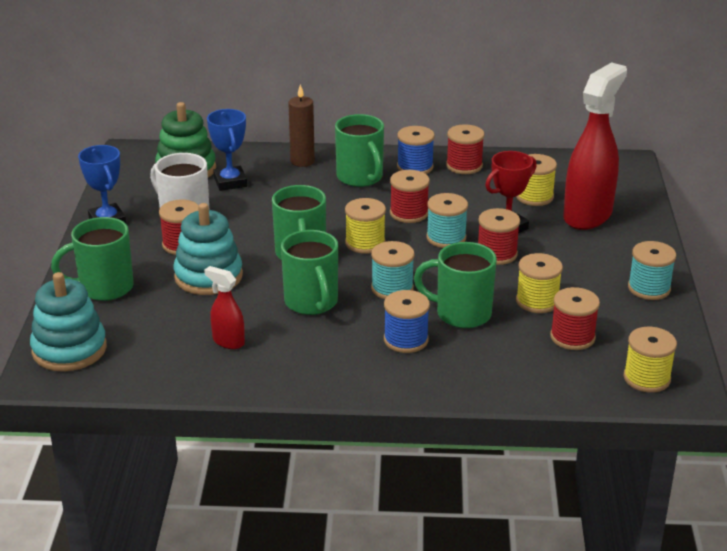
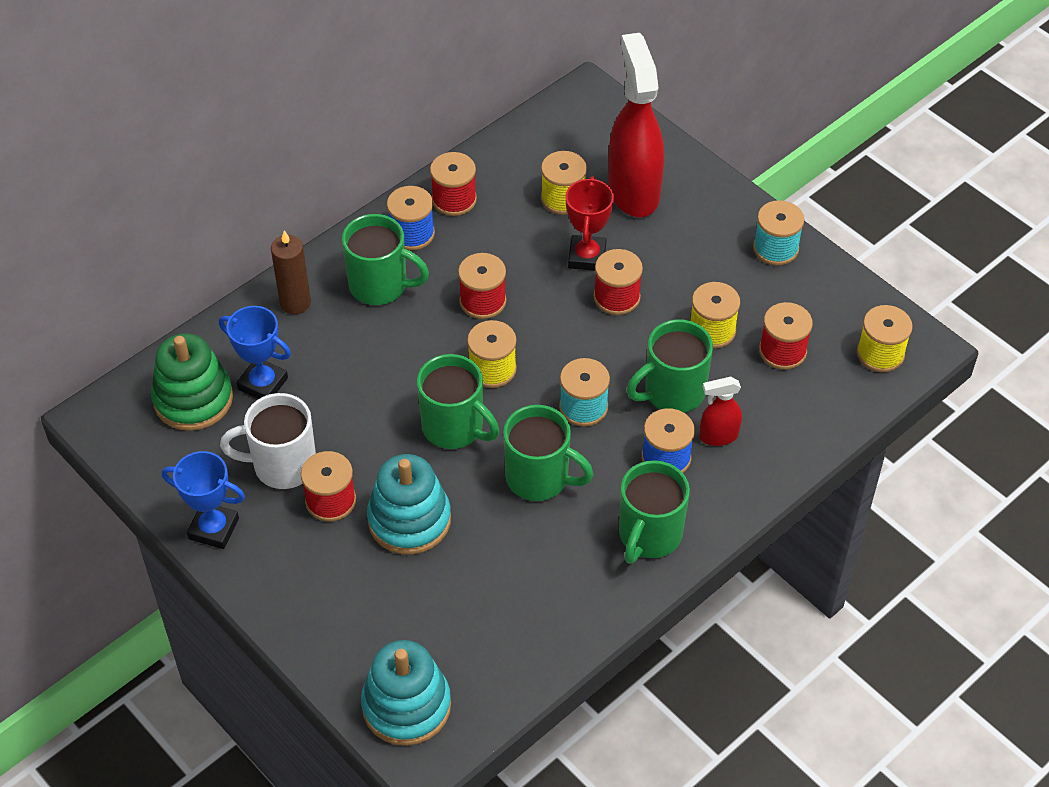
camera: 45 degrees left, 20 degrees up
(104, 288) = (333, 611): green mug -> green mug (649, 535)
(228, 341) = (529, 580): red spray bottle -> red spray bottle (718, 436)
(446, 238) = (552, 309): turquoise spool -> none

